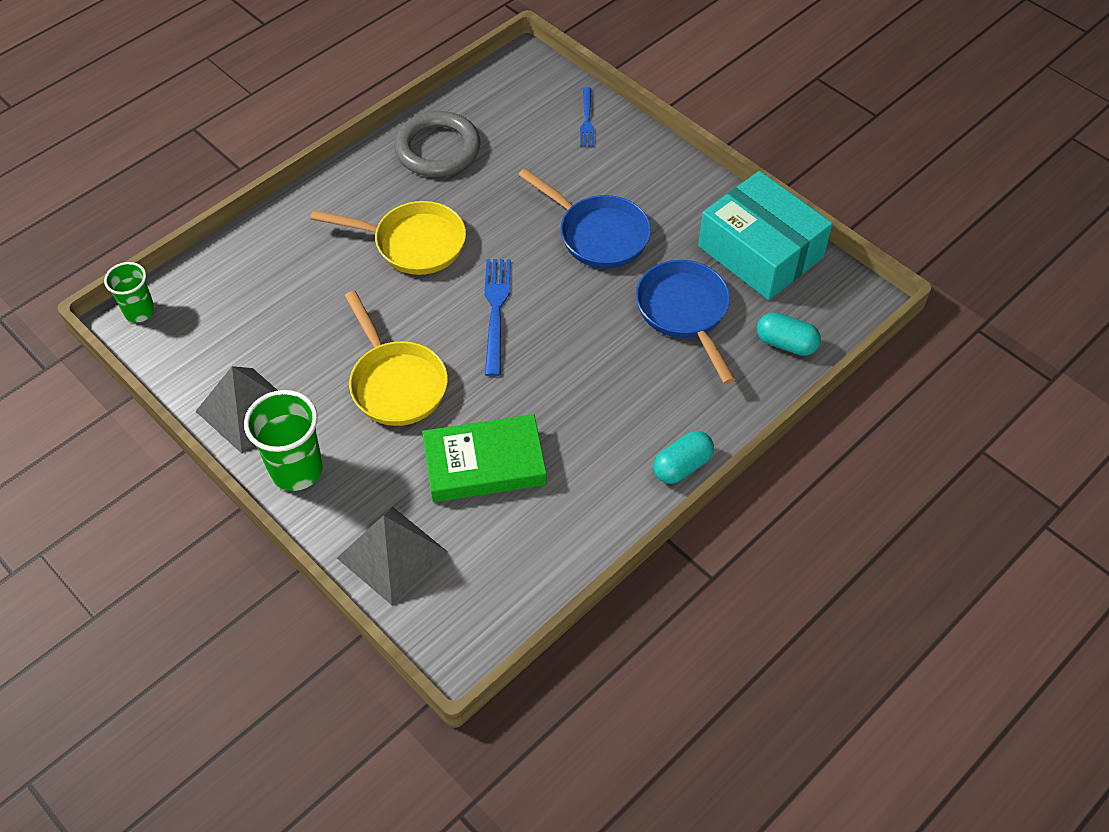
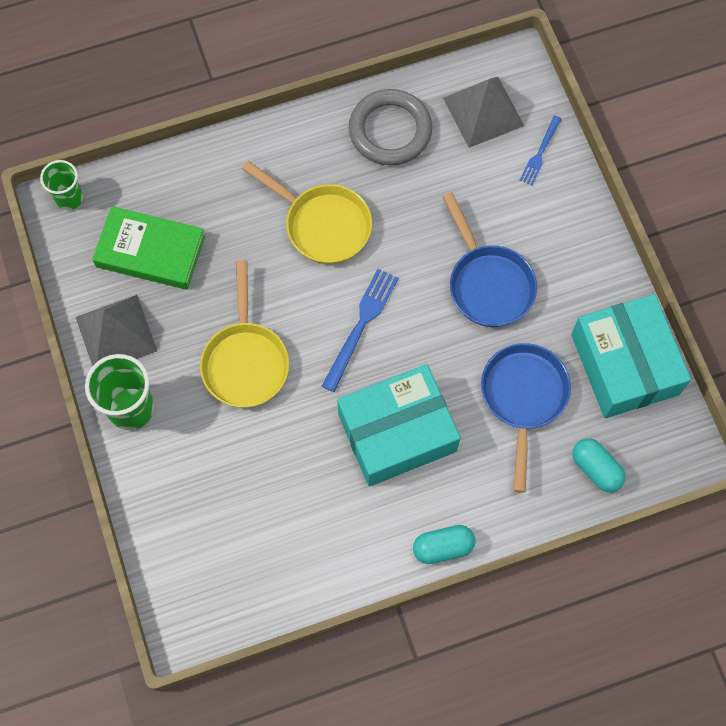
camera: 25 degrees right, 15 degrees up
(392, 554) = (172, 521): grey pyramid -> grey pyramid (483, 111)
(484, 464) = (282, 471): green book -> green book (150, 251)
(581, 386) = (397, 432): none -> turquoise box

